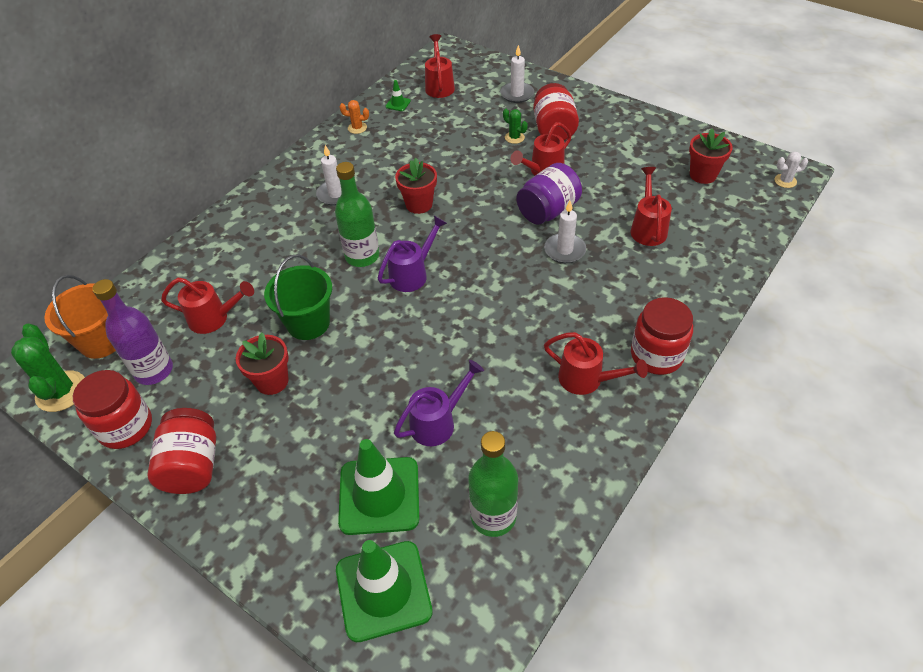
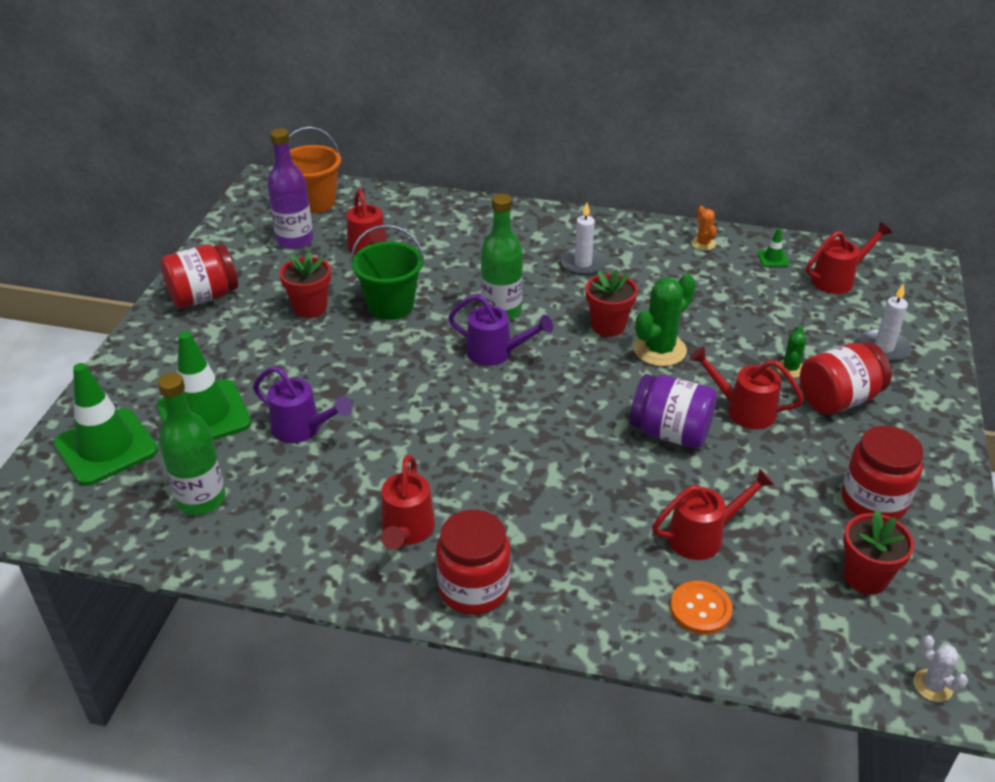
camera: 65 degrees right, 10 degrees down
(61, 391) = (254, 204): green cactus -> green cactus (659, 350)
(125, 427) = (231, 248): red jar -> red jar (873, 501)
(564, 250) = (608, 464): white candle -> none
(707, 250) = (700, 609): none -> orange button

